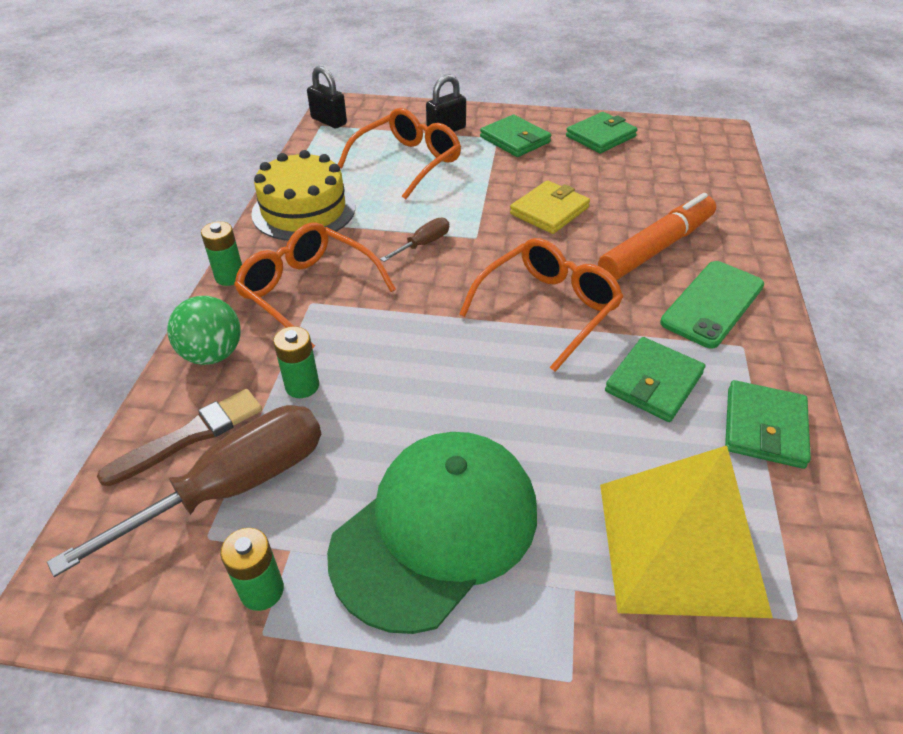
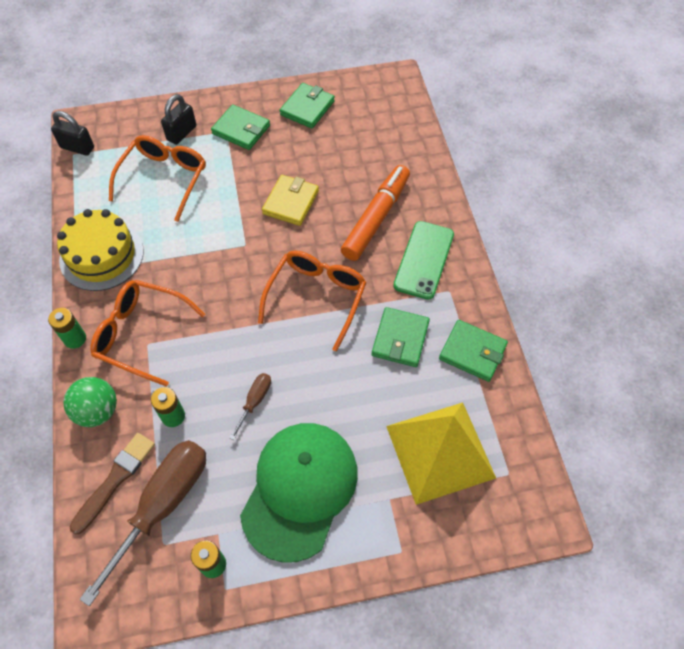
camera: 20 degrees left, 15 degrees up
(423, 244) = (208, 263): brown screwdriver -> brown screwdriver (255, 401)
(764, 427) = (472, 352): green wallet -> green wallet turned 60 degrees counterclockwise

